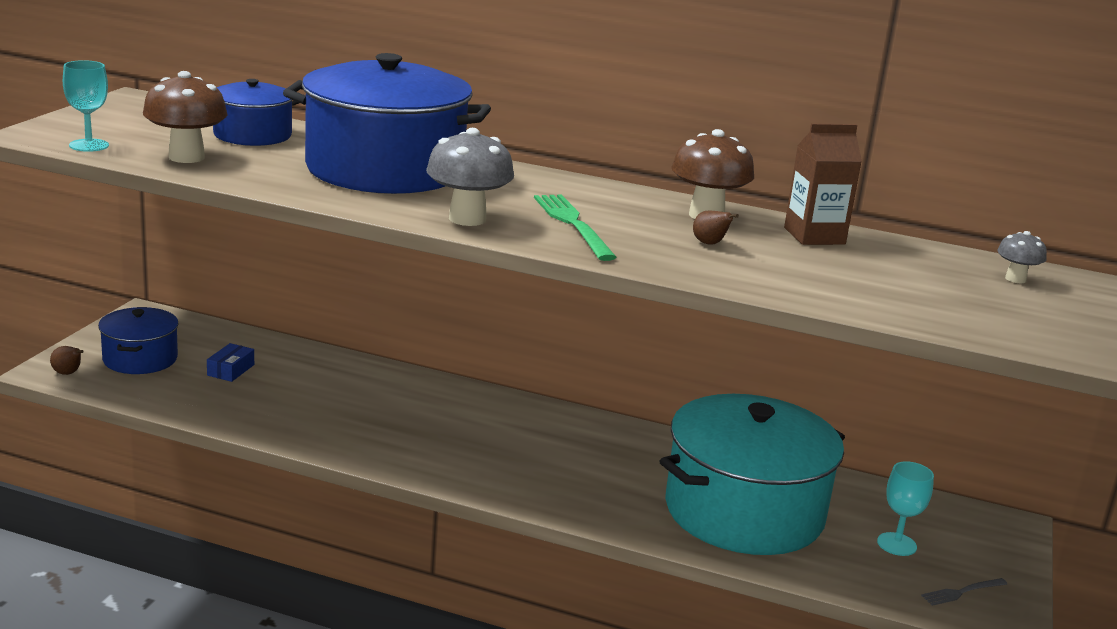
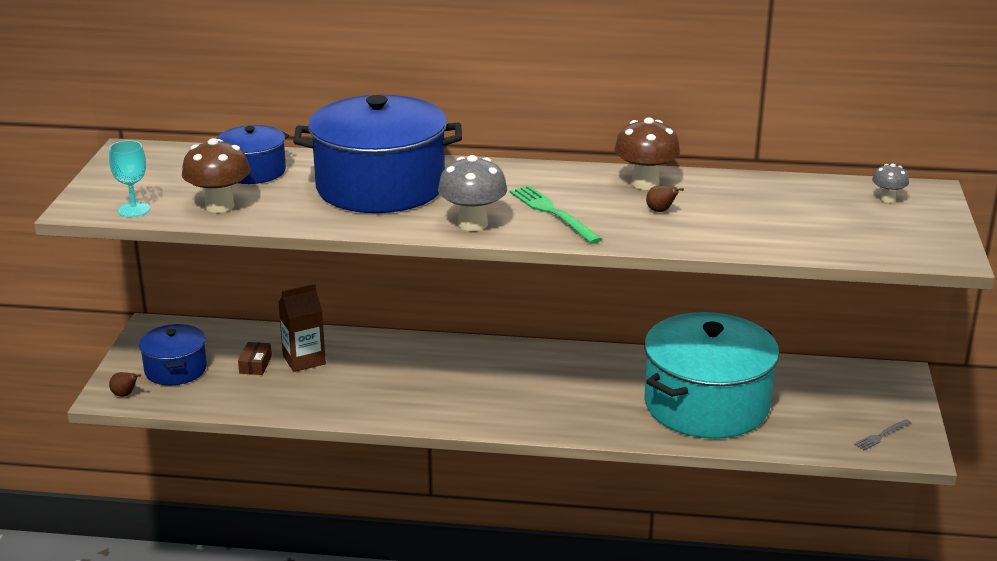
camera: 10 degrees left, 5 degrees up
(231, 370) = (255, 364): blue box -> brown box
(814, 236) = (731, 187): brown carton -> brown carton (304, 360)
(896, 544) = (824, 408): turquoise goblet -> none

